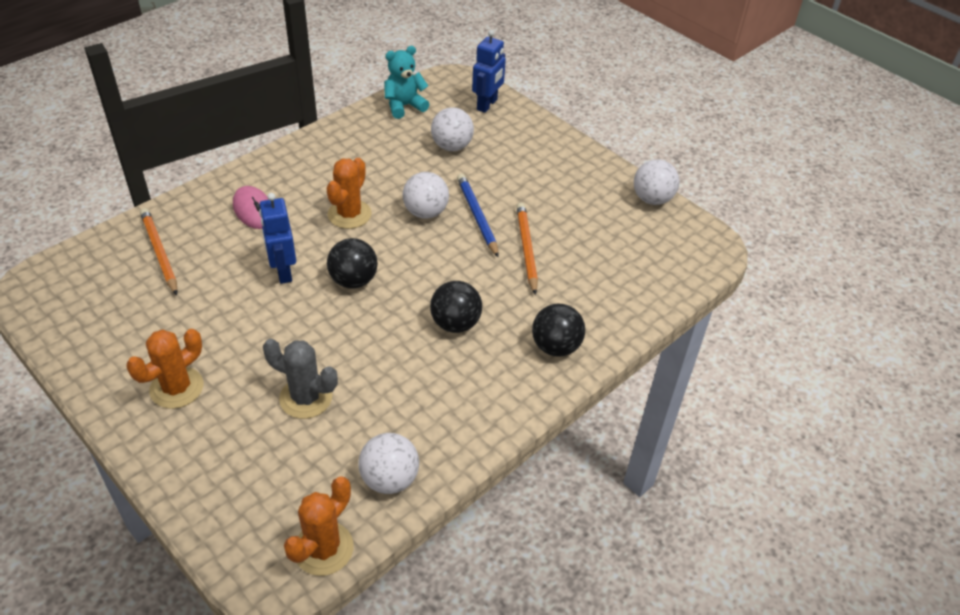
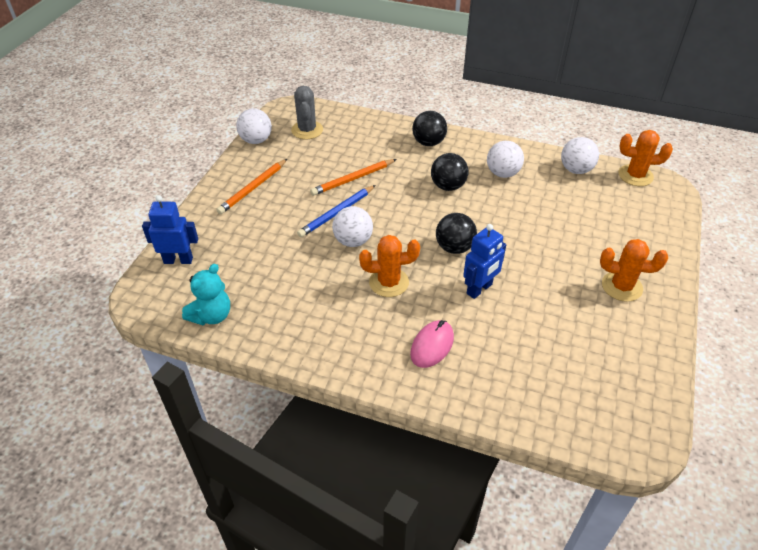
camera: 115 degrees left, 0 degrees up
(159, 252) = (530, 379): orange pencil -> orange pencil (253, 188)
(306, 398) = (564, 224): grey cactus -> grey cactus (307, 130)
(404, 106) = (211, 315): turquoise teddy bear -> turquoise teddy bear turned 90 degrees counterclockwise
(452, 146) = (257, 259): white ball -> white ball (502, 173)

